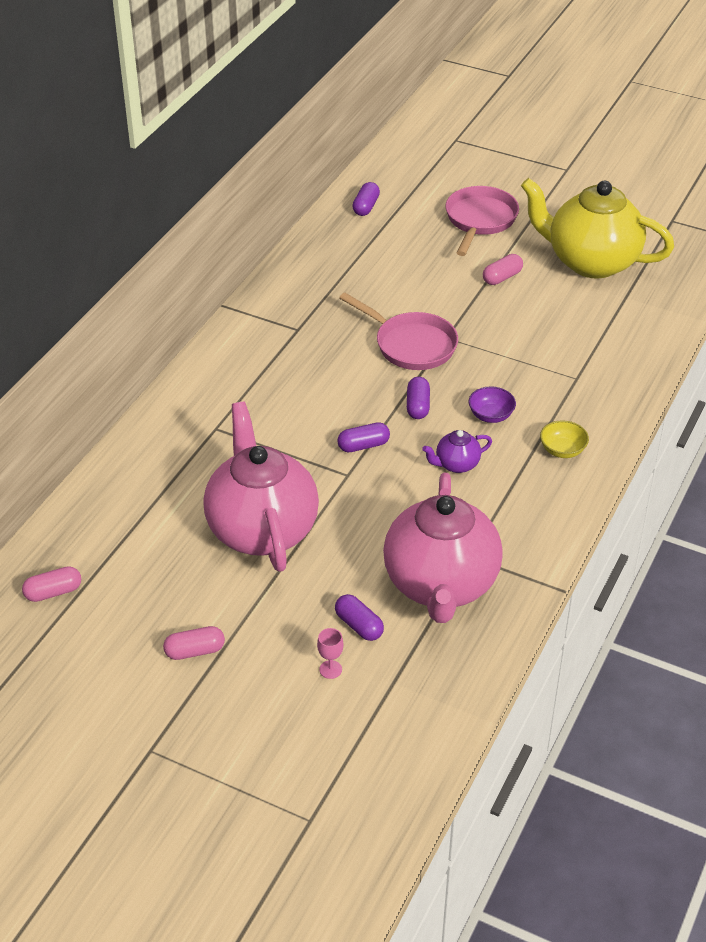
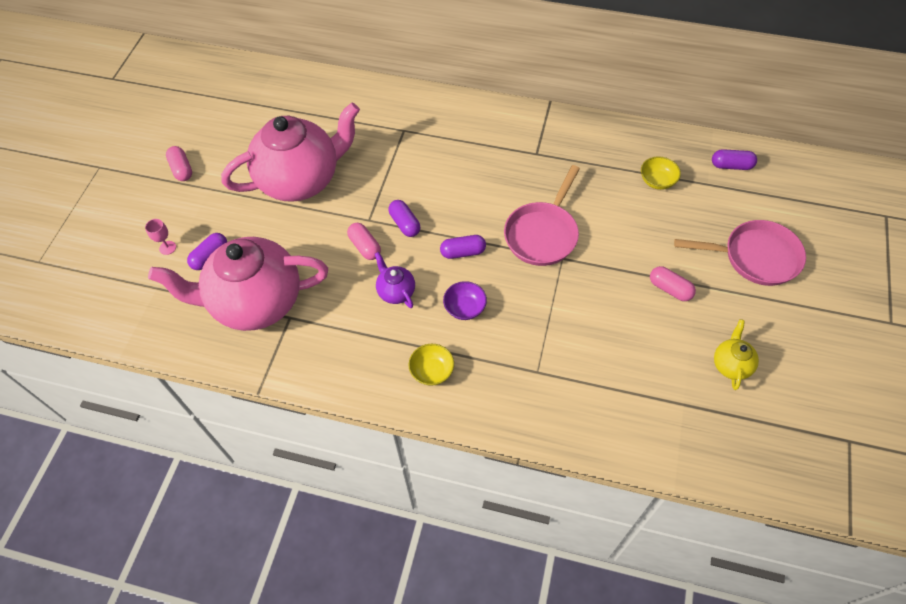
camera: 80 degrees right, 15 degrees up
(53, 592) = (229, 87): pink capsule -> pink capsule (365, 246)
(368, 256) = (657, 181): none -> yellow bowl
(591, 262) = (731, 365): yellow teapot -> yellow teapot, size x0.41

